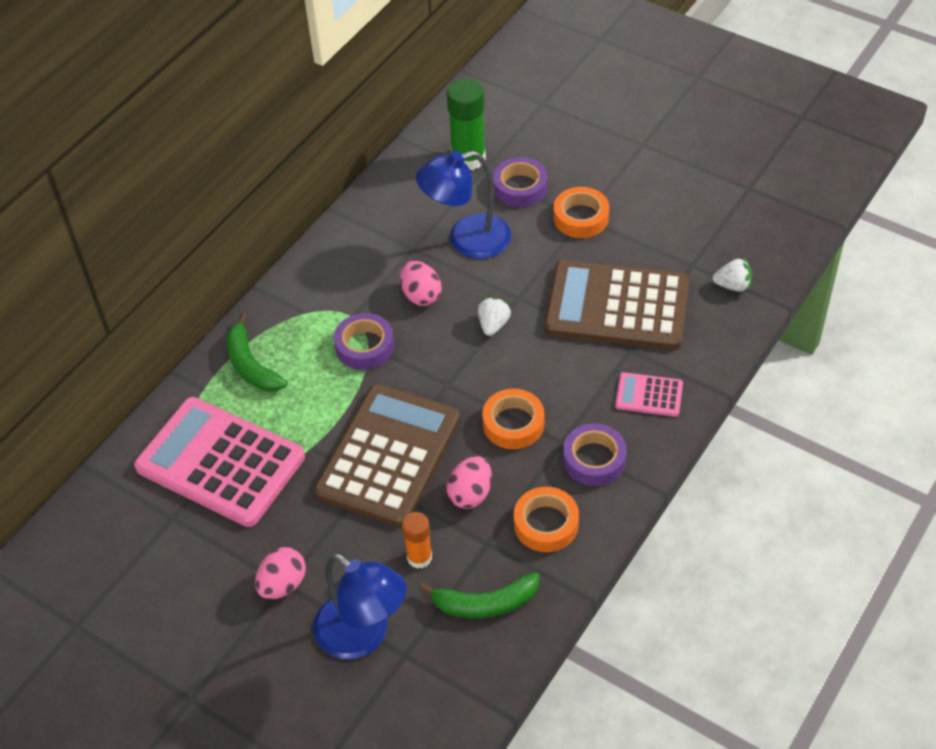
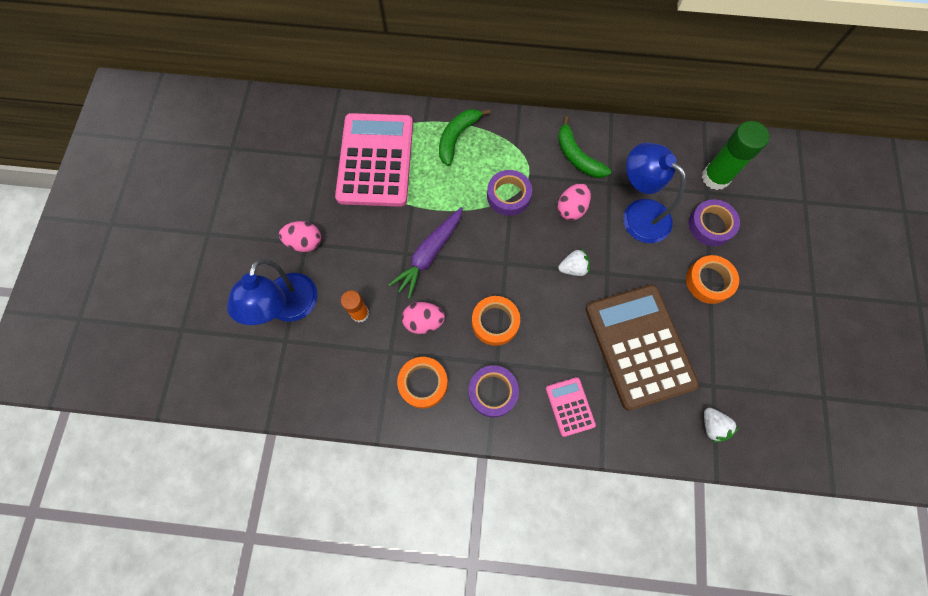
camera: 60 degrees right, 20 degrees up
(388, 455) = (429, 255): brown calculator -> purple carrot
(485, 603) = (343, 373): green banana -> green banana (577, 157)

